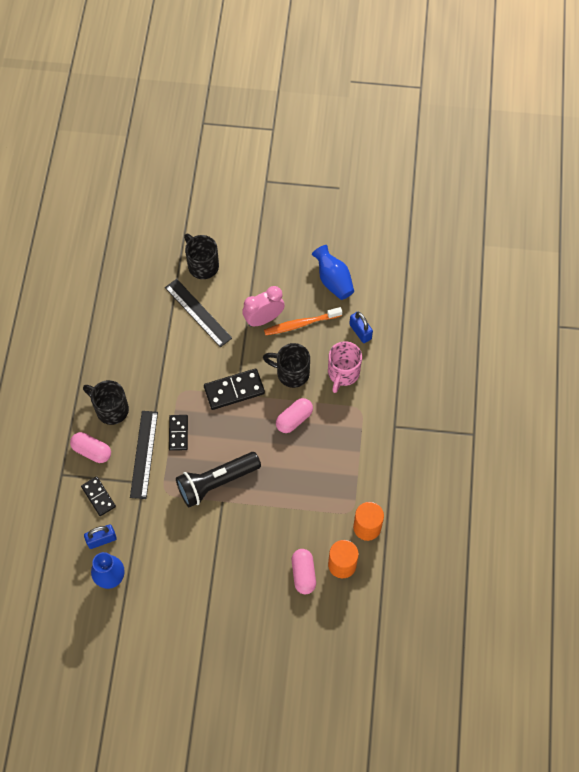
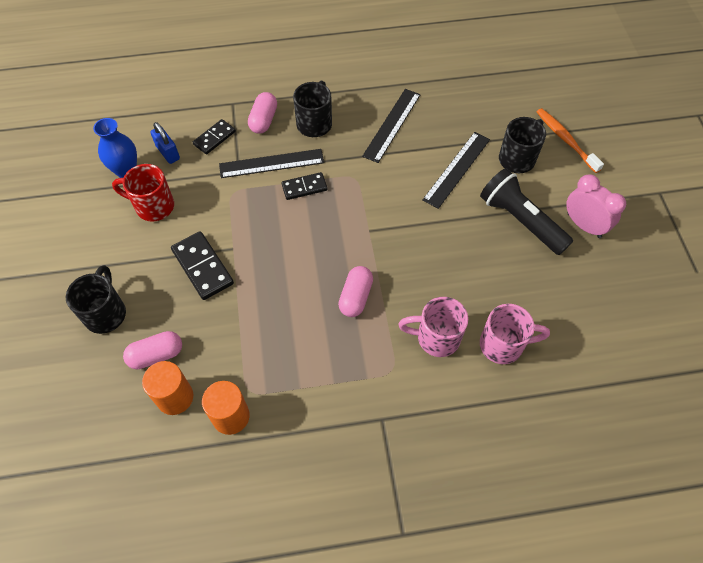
camera: 75 degrees right, 5 degrees down
(134, 348) = (392, 125): none -> black ruler
(158, 560) = (153, 206): none -> red mug
(216, 482) = (254, 237): black flashlight -> black flashlight (520, 220)
(234, 390) = (373, 226): black domino -> black domino (202, 267)
(263, 319) = (475, 234): pink clock -> pink clock (584, 225)
(291, 373) = (416, 280): black mug -> black mug (106, 313)
(294, 419) = (355, 297): pink capsule -> pink capsule turned 75 degrees clockwise
(301, 324) = (485, 274): orange toothbrush -> orange toothbrush (565, 140)
(333, 280) = (562, 296): blue vase -> none
(360, 332) = (503, 345): blue padlock -> pink mug

